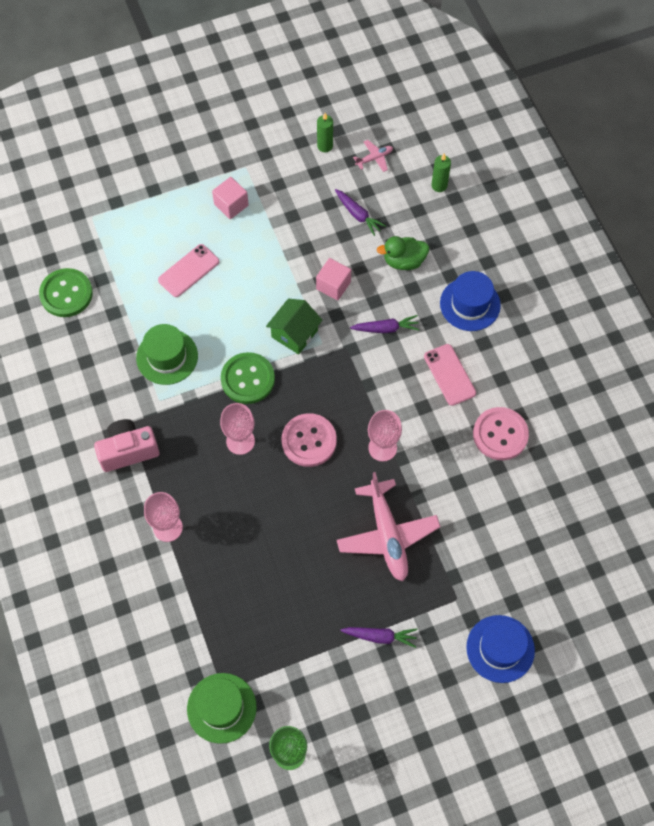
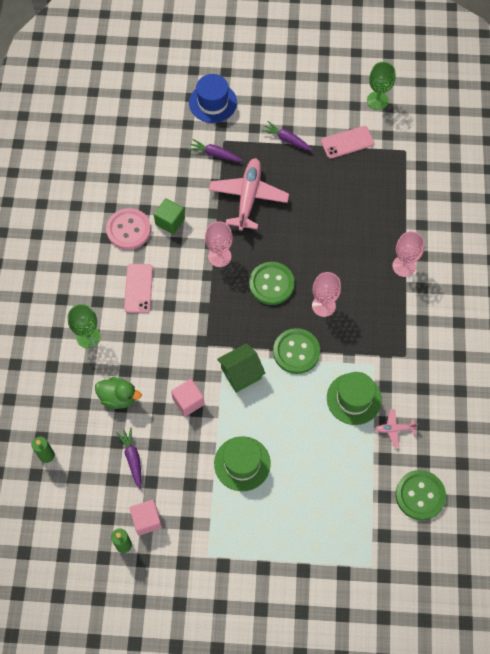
camera: 155 degrees left, 0 degrees up
(128, 451) = (413, 334): pink camera -> none
(188, 271) = (304, 470): pink phone -> pink phone (347, 142)
(221, 708) = (410, 141): green hat -> green hat (242, 463)
(231, 205) = (239, 520): pink cube -> pink cube (147, 520)
(309, 441) = (271, 284): pink button -> green button
(374, 158) = (86, 510): pink plane -> pink plane (394, 429)
(386, 328) = (166, 346): purple carrot -> purple carrot (214, 154)
(460, 464) = (170, 221): none -> green cube
(470, 304) = (88, 337): blue hat -> green goblet

